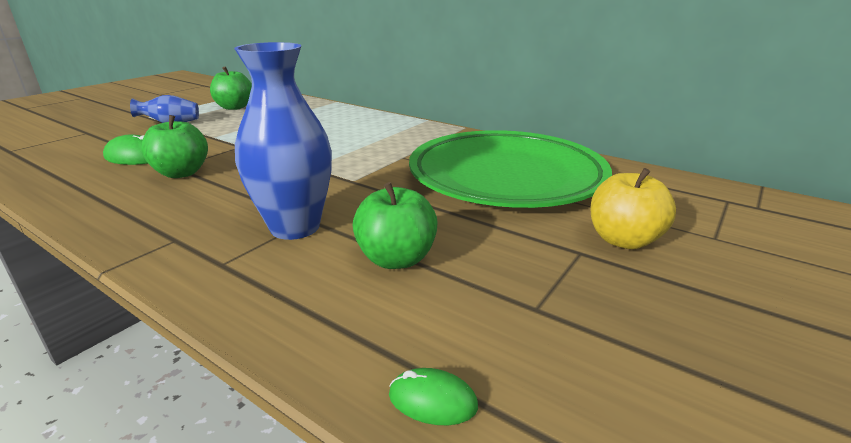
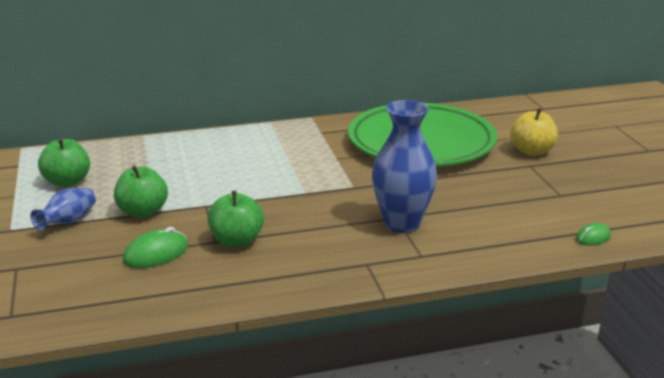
camera: 50 degrees left, 0 degrees up
(396, 259) = (479, 208): green apple -> green apple (143, 212)

